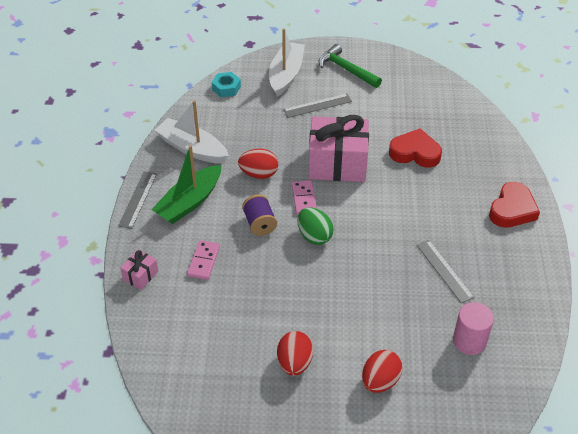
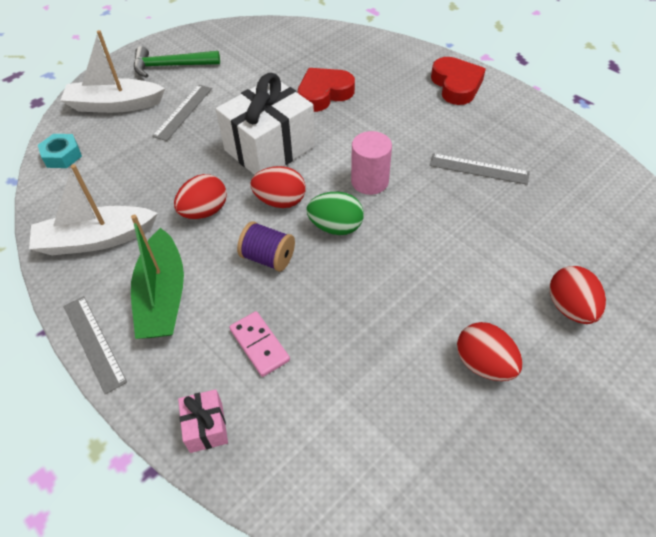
camera: 45 degrees left, 5 degrees up
(286, 75) = (115, 105): white boat -> white boat turned 60 degrees counterclockwise
(304, 199) = (280, 201): pink domino -> red egg
(337, 164) = (270, 148): pink gift -> white gift
(469, 341) = (576, 209): pink cylinder -> pink cylinder (369, 181)

